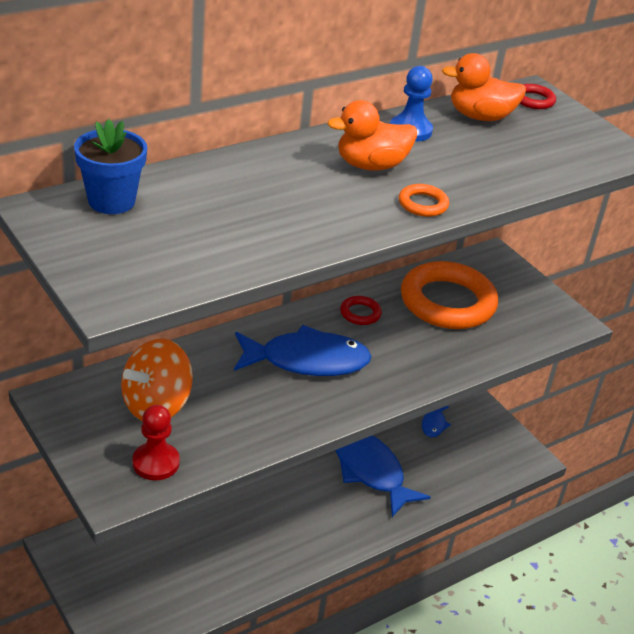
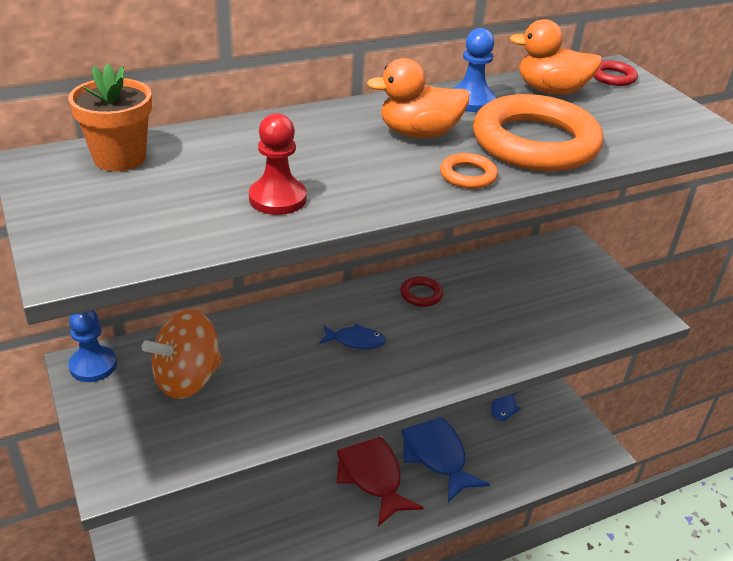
camera: 10 degrees right, 0 degrees up
(61, 398) = (93, 365): none -> blue pawn
(111, 201) = (119, 158): blue flower pot -> orange flower pot
(156, 463) = (169, 443): red pawn -> red pawn (277, 198)
(307, 361) = (355, 341): blue fish -> blue fish, size x0.46
(310, 495) = (369, 472): none -> red fish
(447, 302) = (514, 287): orange ring -> orange ring (535, 143)

